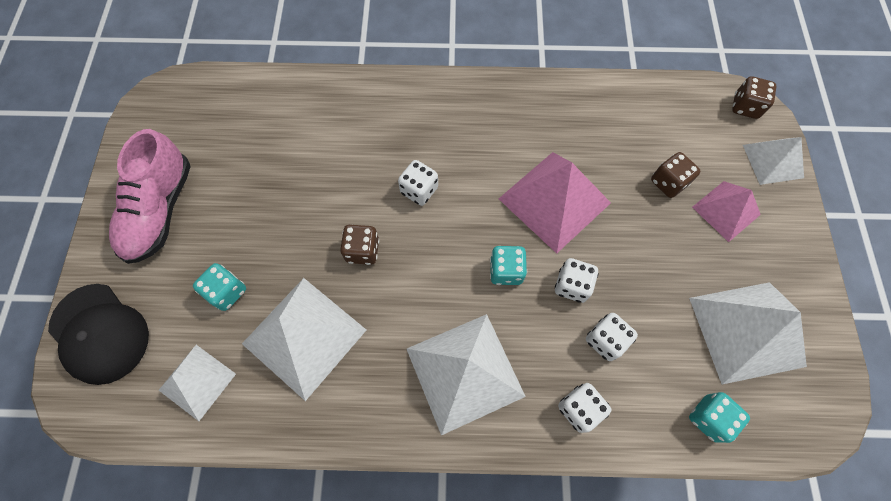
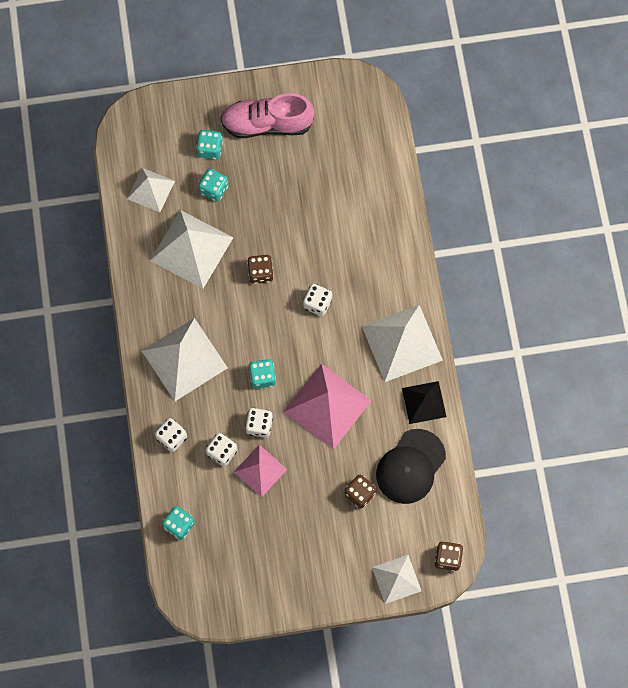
camera: 80 degrees right, 5 degrees up
(100, 333) = (172, 118): black cap -> black cap (410, 466)
(167, 288) = (210, 149): none -> turquoise dice
(561, 100) = (424, 402): none -> black pyramid
(726, 210) = (342, 539): pink pyramid -> pink pyramid (260, 470)
(746, 331) = (245, 552): white pyramid -> white pyramid (402, 342)

